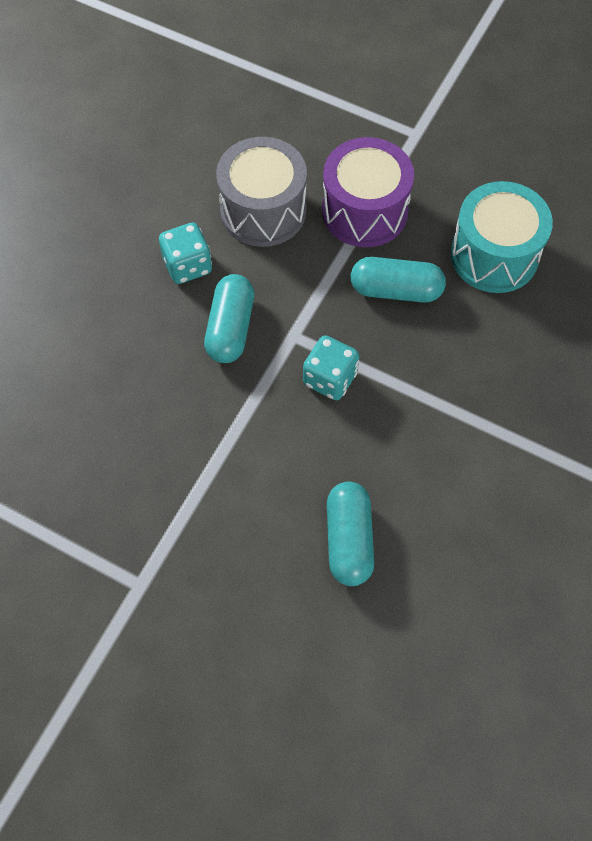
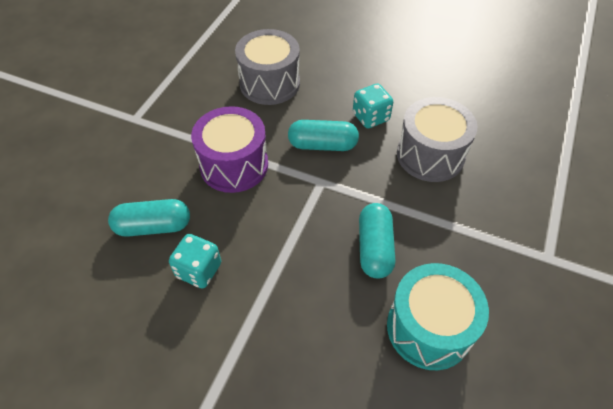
camera: 85 degrees right, 10 degrees down
(95, 388) = (269, 83): none -> grey drum
(330, 378) = (286, 207): turquoise dice -> turquoise dice (199, 270)
(364, 211) = (449, 221): purple drum -> purple drum (234, 165)

